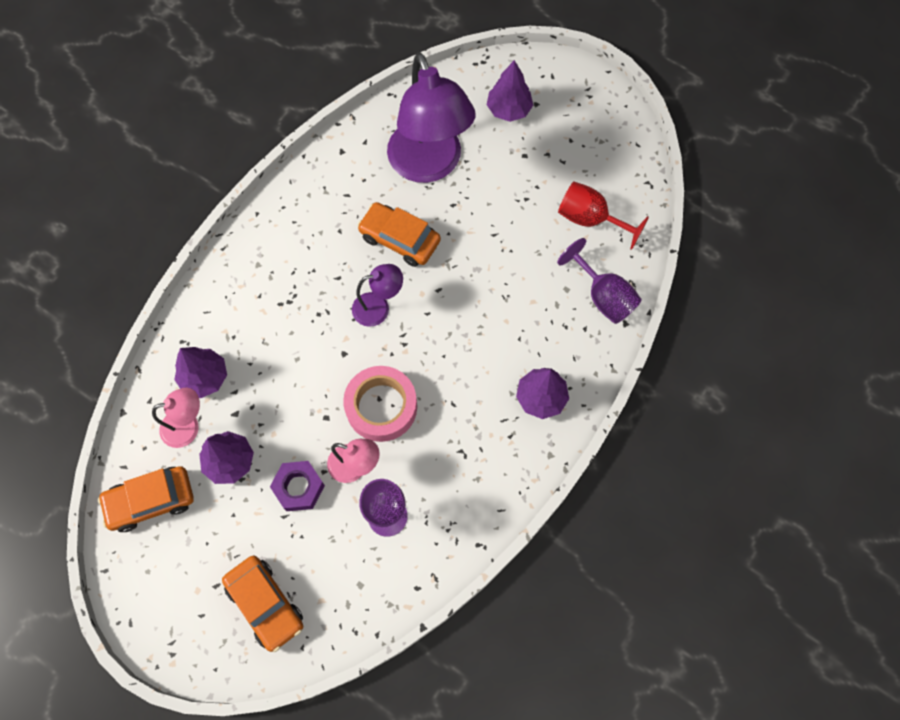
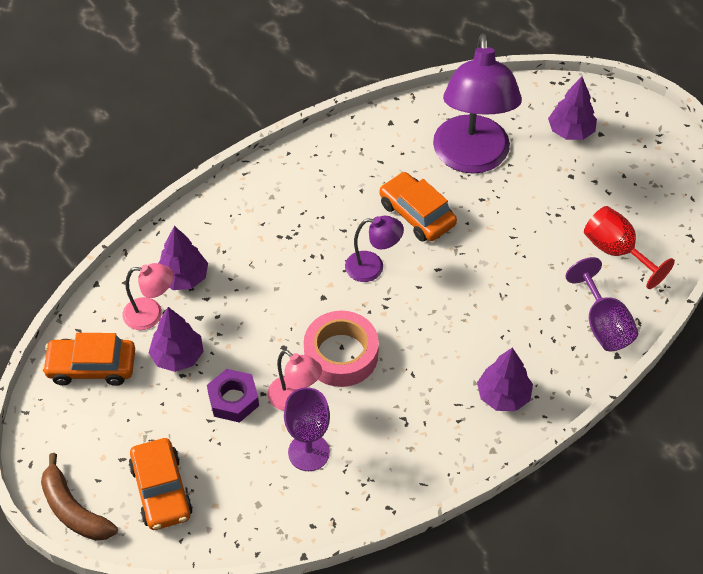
camera: 20 degrees right, 15 degrees down
(190, 654) = (74, 510): none -> brown banana

